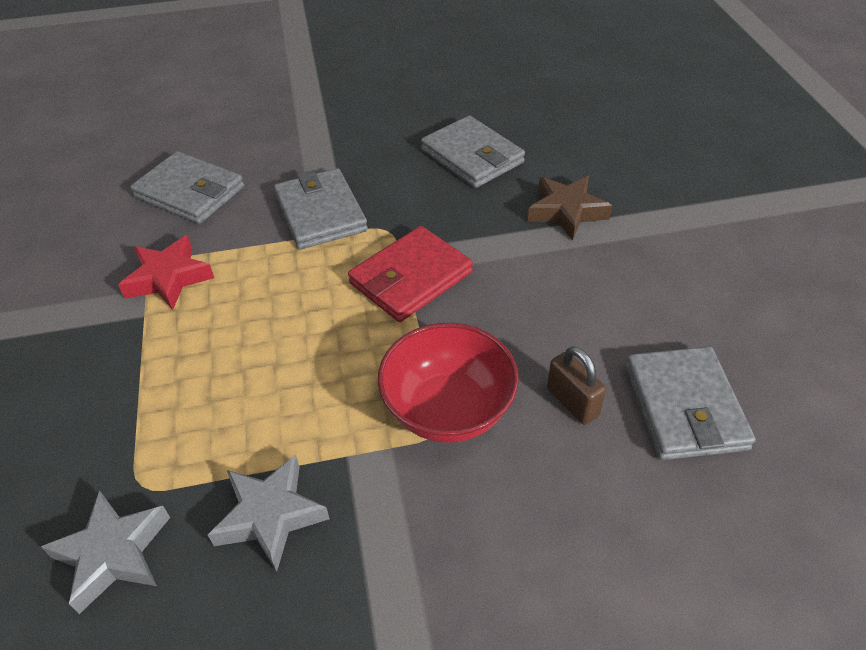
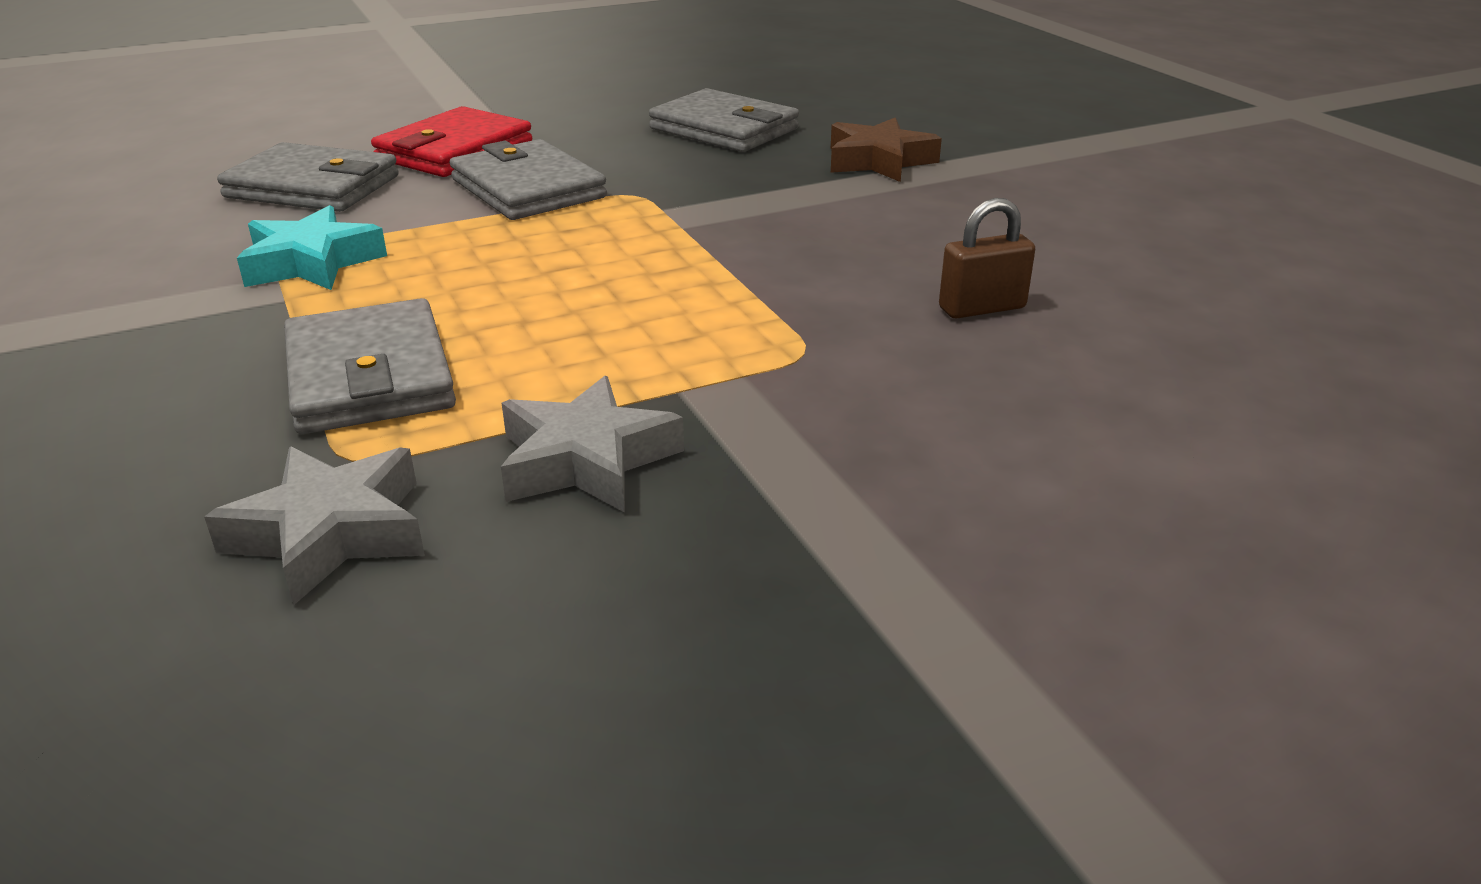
camera: 15 degrees left, 15 degrees down
(169, 278) = (312, 262): red star -> turquoise star
(411, 278) = (692, 230): red wallet -> red wallet (455, 151)
(448, 410) = (810, 333): red bowl -> none
(572, 402) = (982, 308): brown padlock -> brown padlock turned 60 degrees counterclockwise
(684, 406) = (1133, 296): grey wallet -> grey wallet (370, 376)

